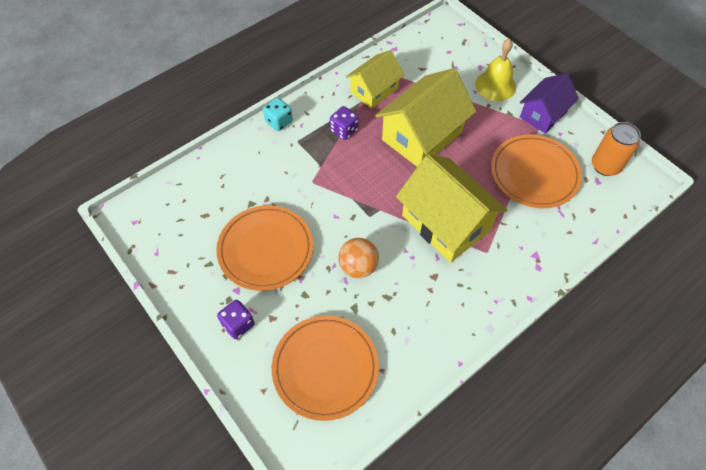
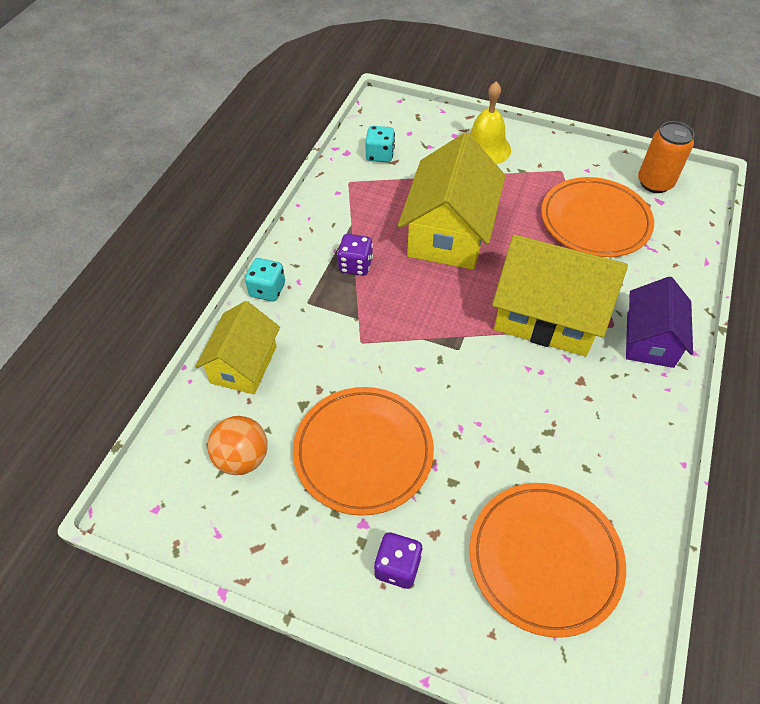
camera: 30 degrees left, 5 degrees down
(358, 266) = (490, 414): orange ball -> orange ball (242, 458)
(374, 90) = (357, 206): yellow house -> yellow house (243, 364)
(416, 60) = (380, 155): none -> turquoise dice
(543, 114) = (556, 158): purple house -> purple house (650, 340)

